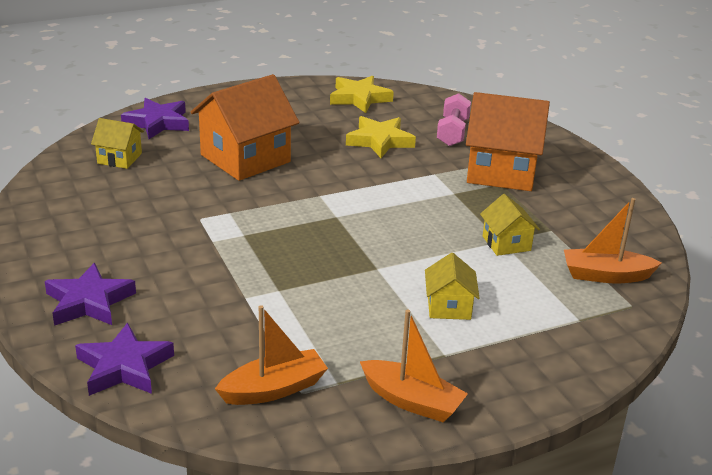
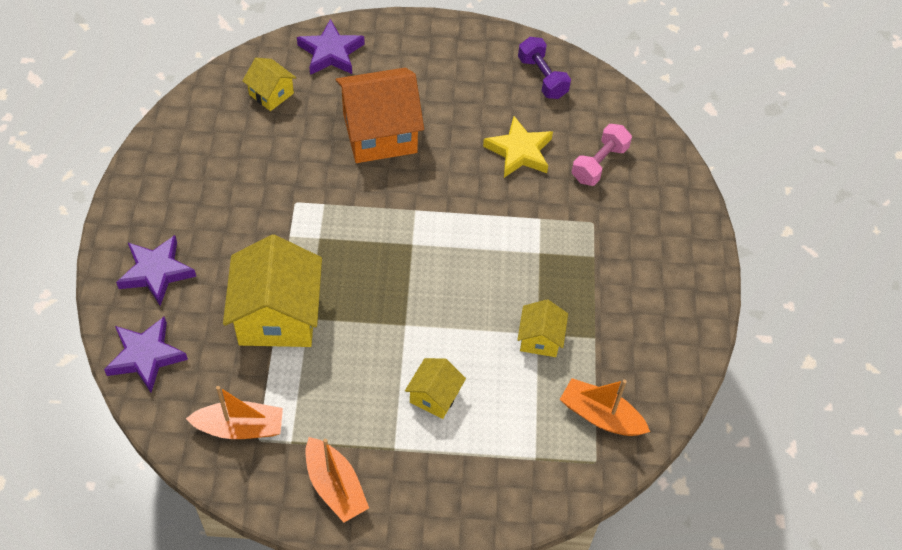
camera: 25 degrees right, 25 degrees up
(246, 297) = (277, 316): none -> yellow house
(359, 98) = (542, 77): yellow star -> purple dumbbell
(501, 171) = (607, 239): orange house -> none

